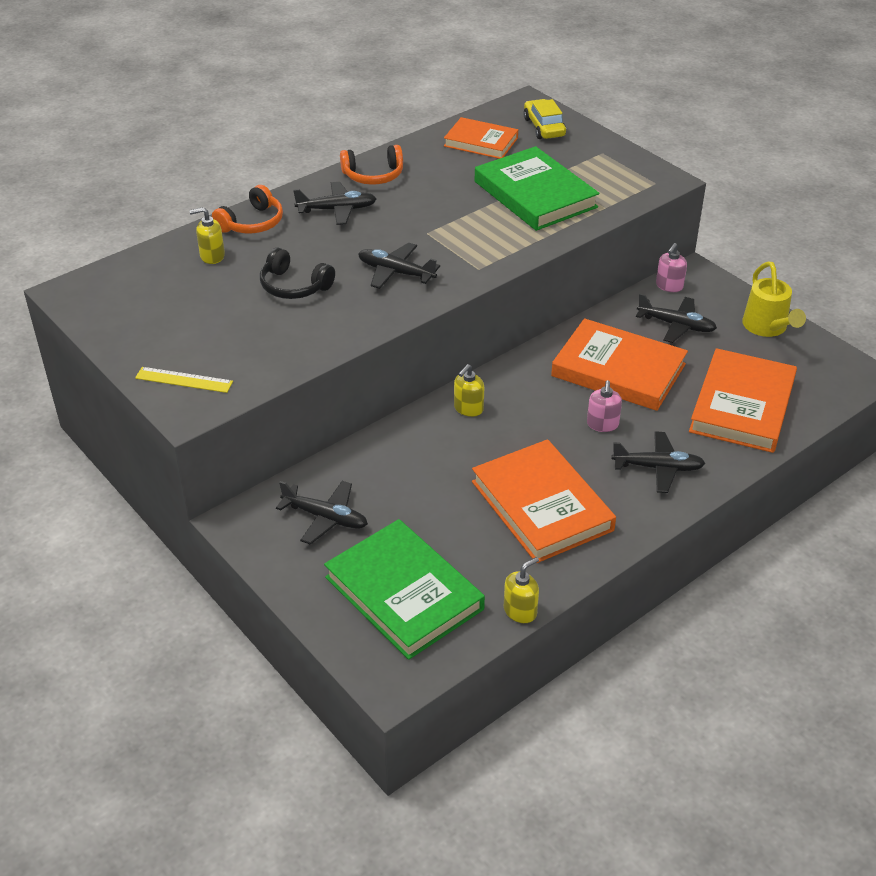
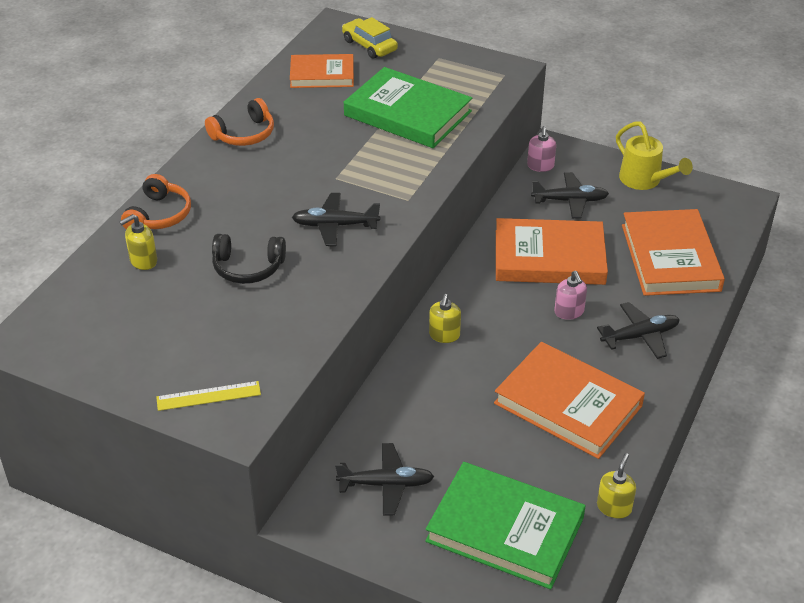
camera: 25 degrees left, 0 degrees up
(337, 210) = (234, 178): black plane -> none

